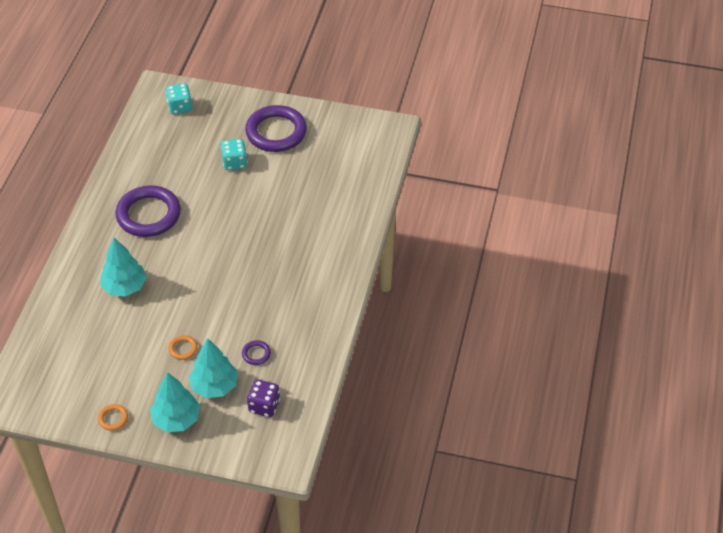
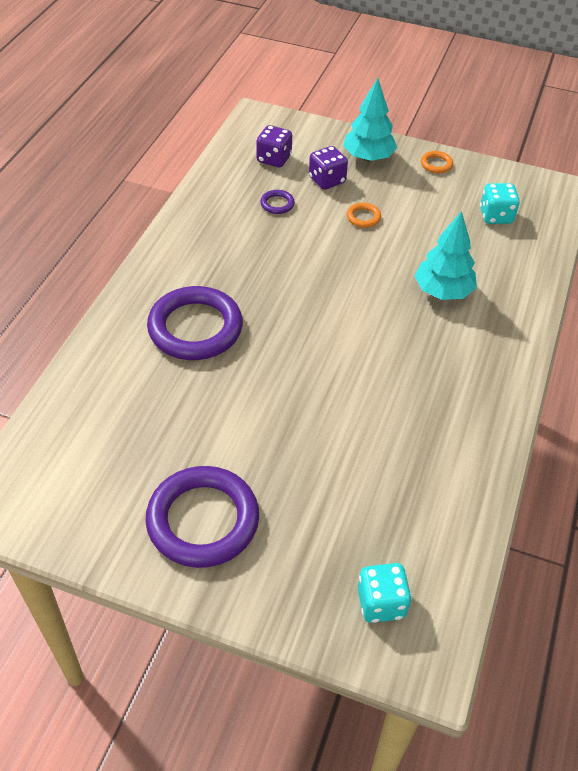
camera: 175 degrees left, 0 degrees up
(148, 215) = (421, 388): purple ring -> purple ring (195, 328)
(214, 386) = (327, 180): turquoise tree -> purple dice
(235, 163) = (283, 464): turquoise dice -> turquoise dice (496, 216)

